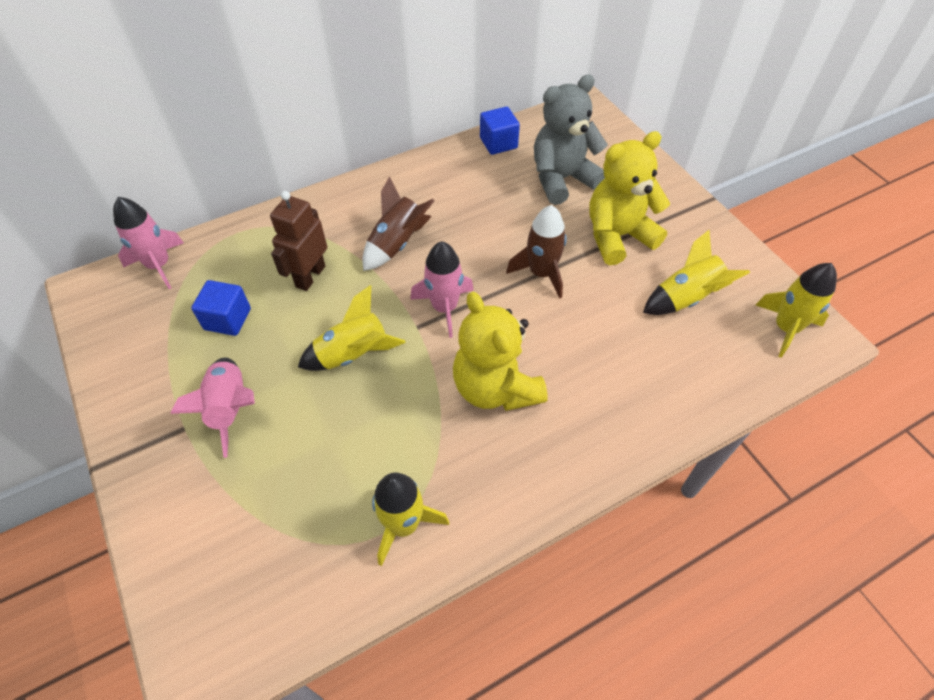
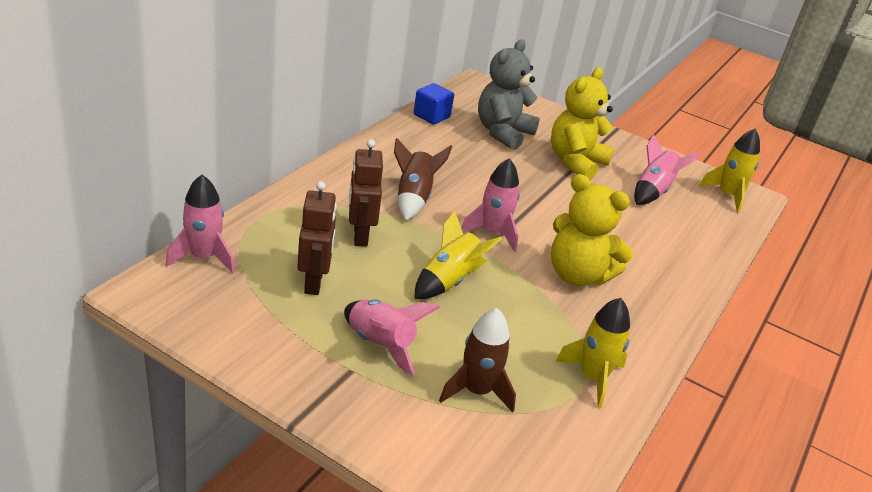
camera: 35 degrees left, 20 degrees down
(227, 319) = (314, 282): blue cube -> brown robot
(541, 273) = (543, 196): brown rocket -> brown rocket (477, 391)
(685, 298) = (653, 191): yellow rocket -> pink rocket

